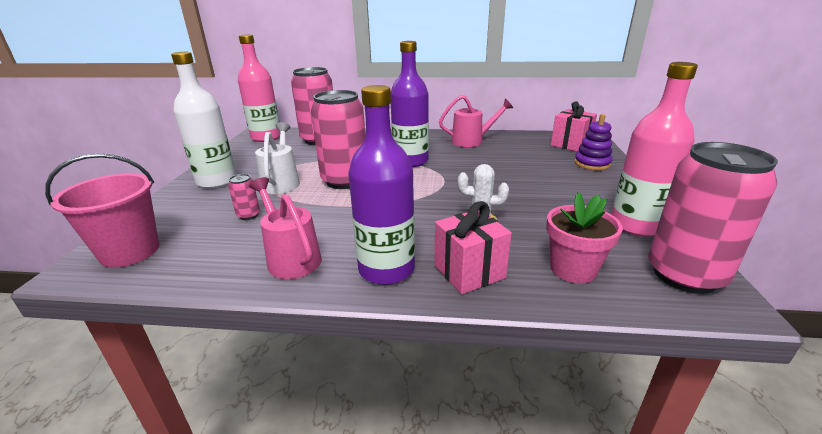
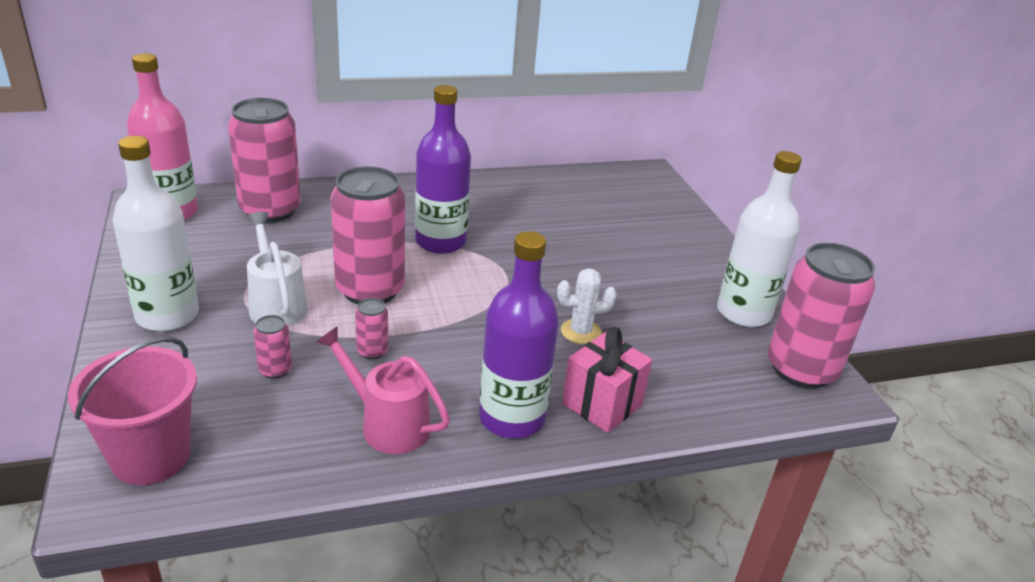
camera: 25 degrees left, 5 degrees up
(318, 213) = (372, 351): none -> pink can
(472, 141) = (505, 193): pink watering can -> none
(570, 144) = (634, 189): pink gift -> none
(573, 269) = (701, 381): pink flower pot -> none
(592, 163) = (671, 222): purple stacking toy -> none
(636, 225) = (743, 313): pink bottle -> white bottle

